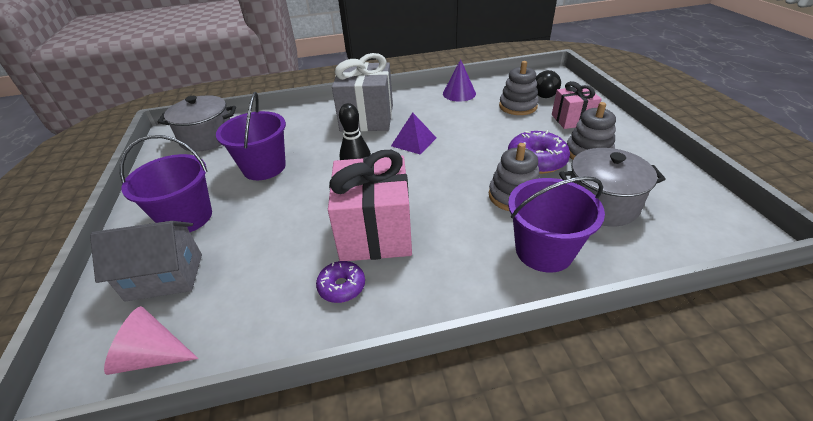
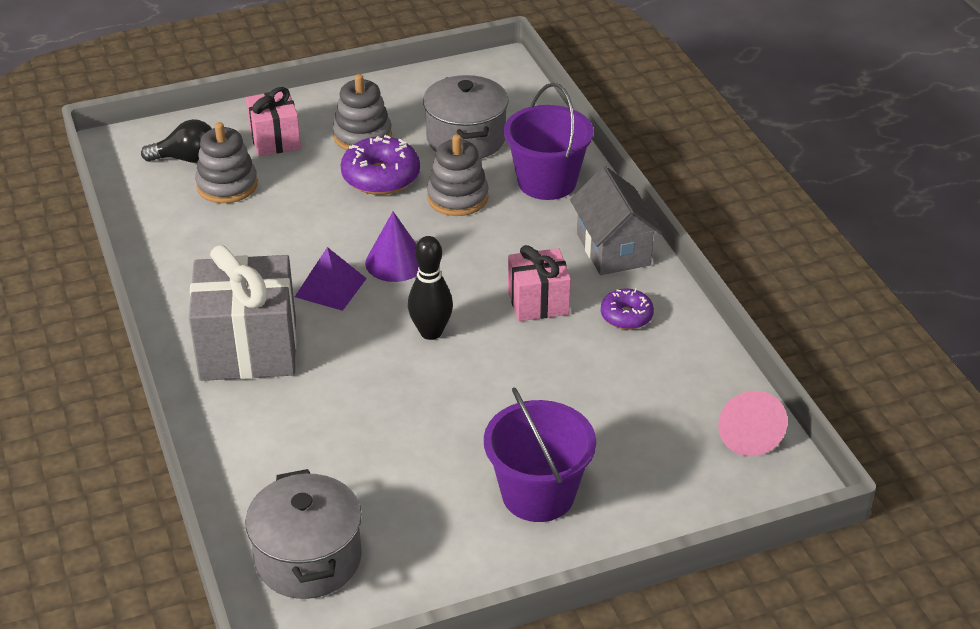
camera: 100 degrees left, 0 degrees up
(165, 277) = (648, 470): grey house -> grey house (613, 249)
(264, 167) = (406, 444): purple bucket -> none
(375, 232) = (538, 302): pink gift -> pink gift, size x0.58
(459, 93) = (169, 246): purple cone -> purple cone (395, 262)

